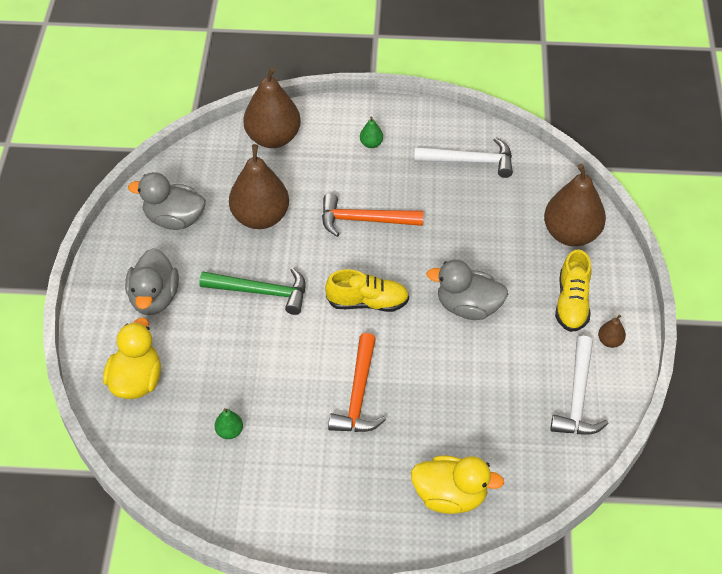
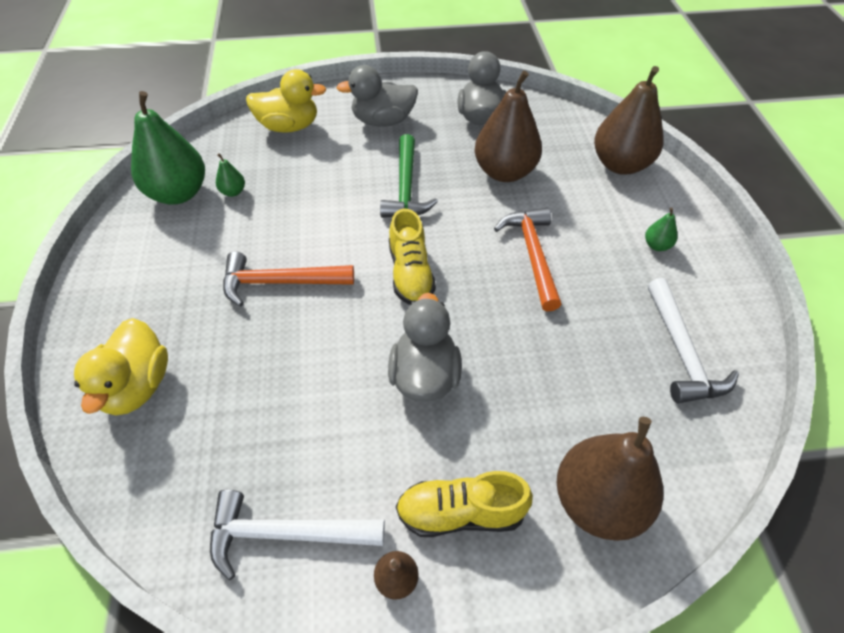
camera: 80 degrees right, 0 degrees up
(219, 480) = (178, 194): none -> green pear

